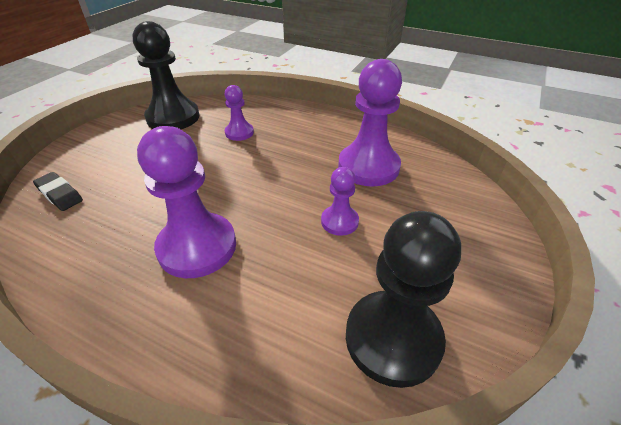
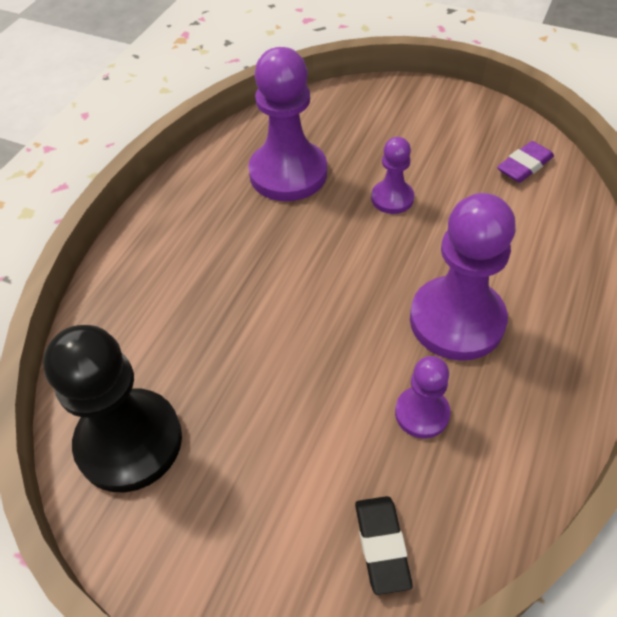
camera: 90 degrees left, 10 degrees up
(60, 194) = (382, 545): black eraser -> black eraser turned 45 degrees counterclockwise
(239, 133) = (196, 322): purple pawn -> purple pawn (422, 413)
(393, 338) = (524, 166): black pawn -> purple eraser

